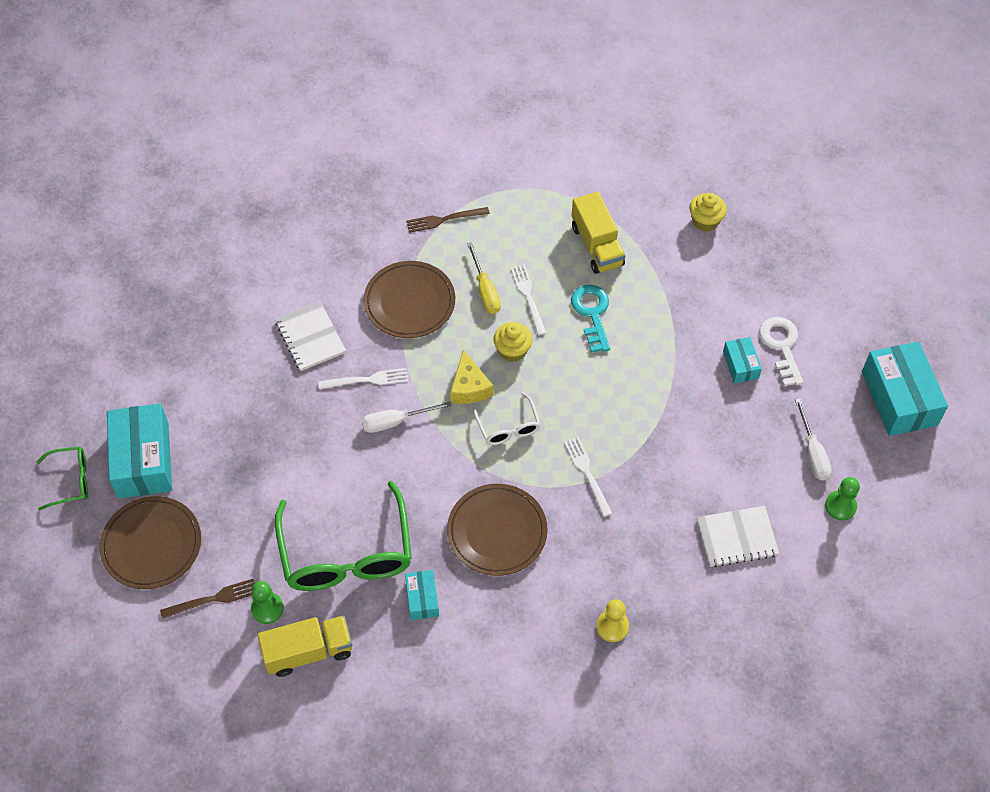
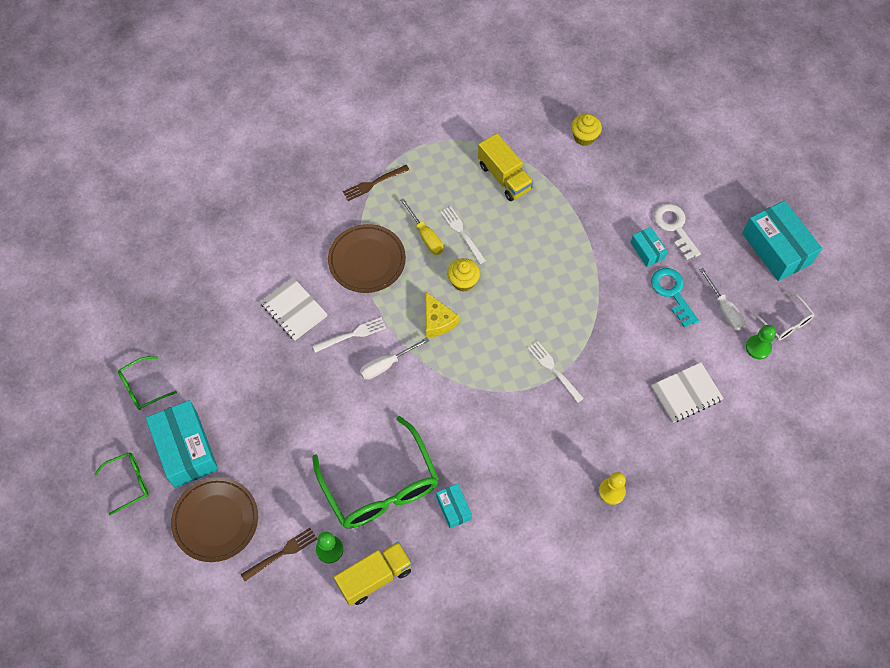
camera: 15 degrees left, 5 degrees up
(118, 382) = (142, 388): none -> green glasses
(497, 532) = (497, 437): brown plate -> none
(508, 427) = (479, 347): white glasses -> white glasses (785, 322)
(592, 313) = (517, 235): turquoise key -> turquoise key (672, 293)

